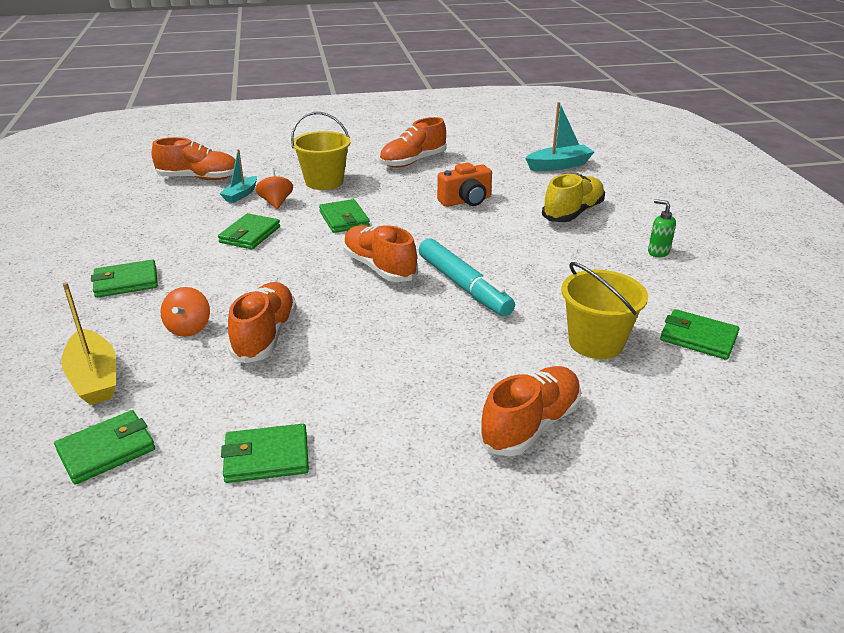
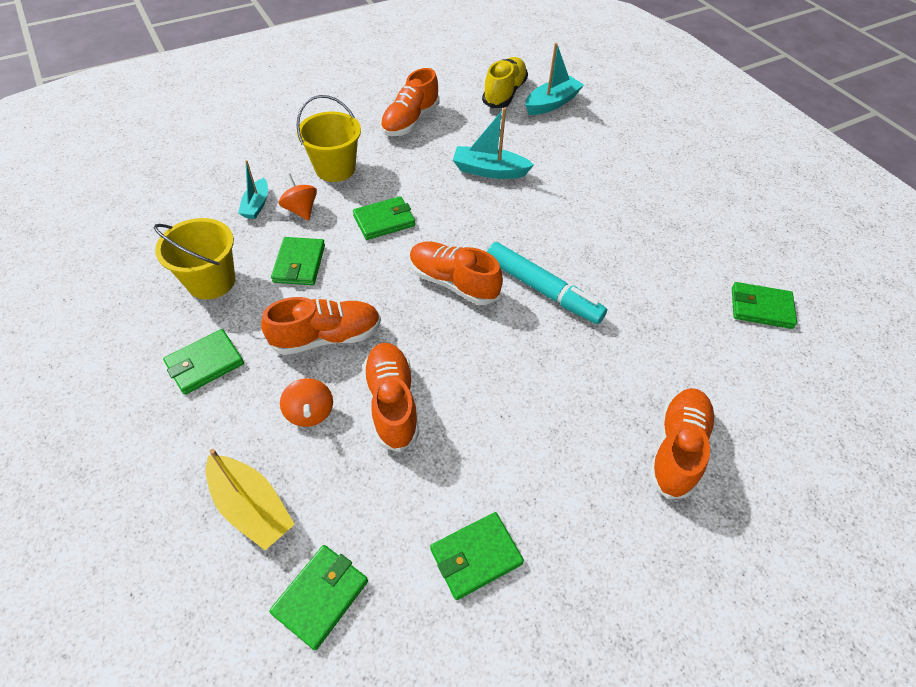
camera: 20 degrees left, 20 degrees up
(199, 178) = (195, 188): orange shoe -> orange shoe (327, 337)
(344, 219) = (384, 221): green wallet -> green wallet turned 75 degrees counterclockwise
(466, 201) = (489, 171): orange camera -> turquoise boat
(573, 213) = (593, 169): yellow shoe -> yellow shoe (504, 94)
(596, 342) = (685, 334): yellow bucket -> yellow bucket (211, 281)
(658, 252) = (686, 207): green soap dispenser -> none

